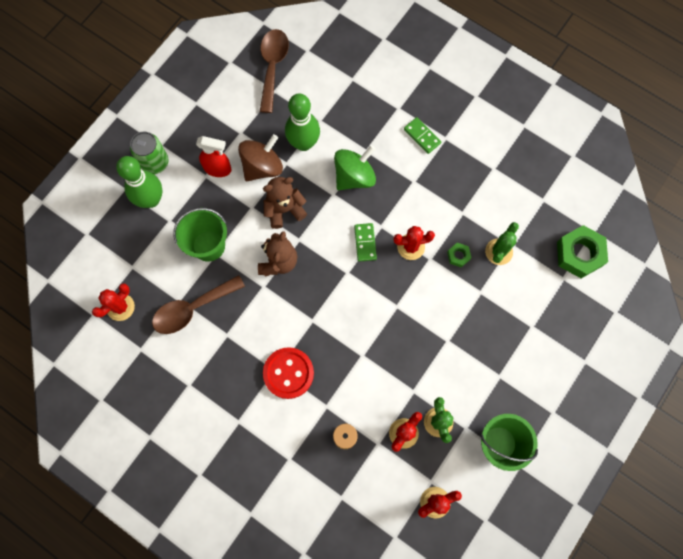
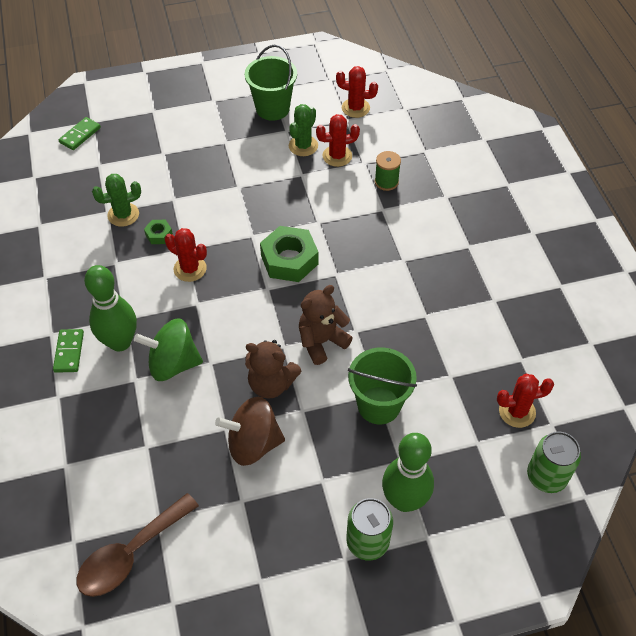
camera: 140 degrees left, 20 degrees down
(77, 276) = (546, 476): none -> green can
(192, 309) = (442, 359): brown spoon -> none
(218, 169) = (302, 478): red spray bottle -> none
(288, 373) = (394, 251): red button -> none
(303, 143) = (187, 435): green bowling pin -> green bowling pin (120, 342)
(365, 243) = (226, 300): green domino -> green domino (80, 135)
(579, 254) = (65, 171): green nut -> green nut (289, 260)

